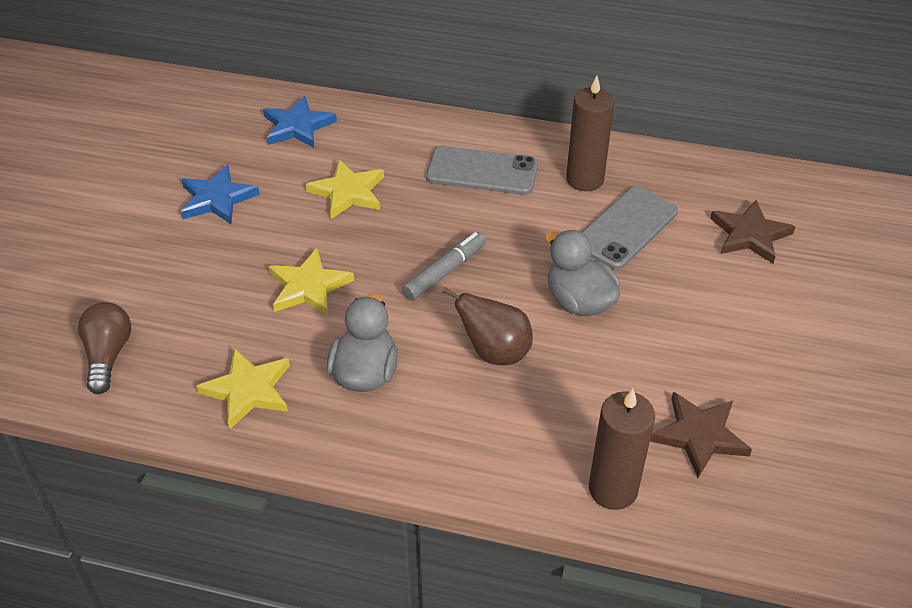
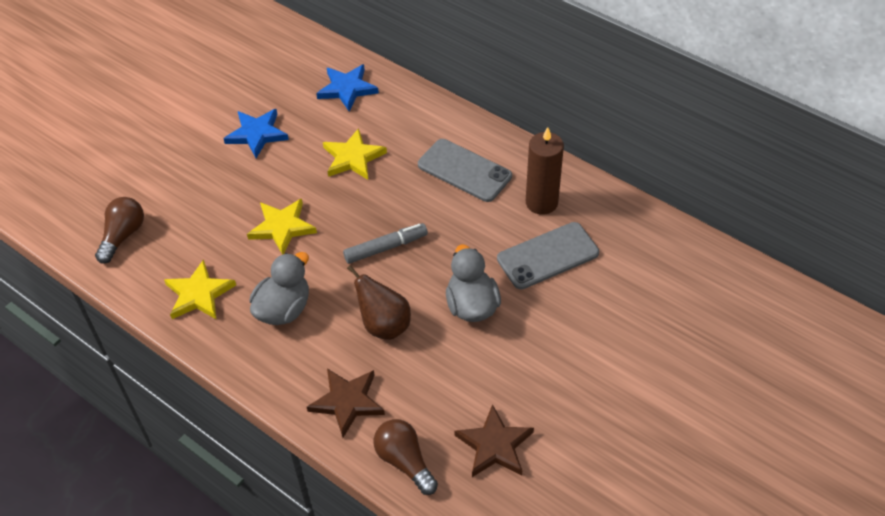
camera: 25 degrees right, 5 degrees up
(613, 489) = (404, 461): brown candle -> brown light bulb
(750, 235) = (646, 294): brown star -> brown star (347, 402)

